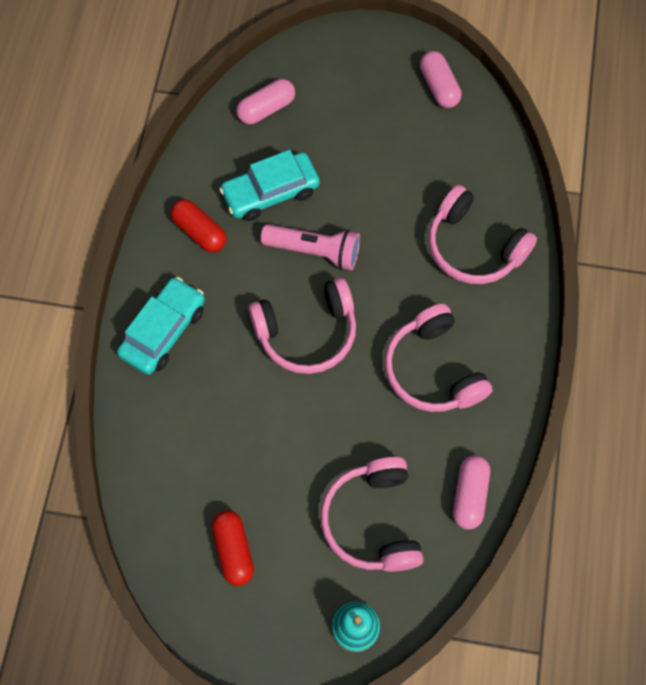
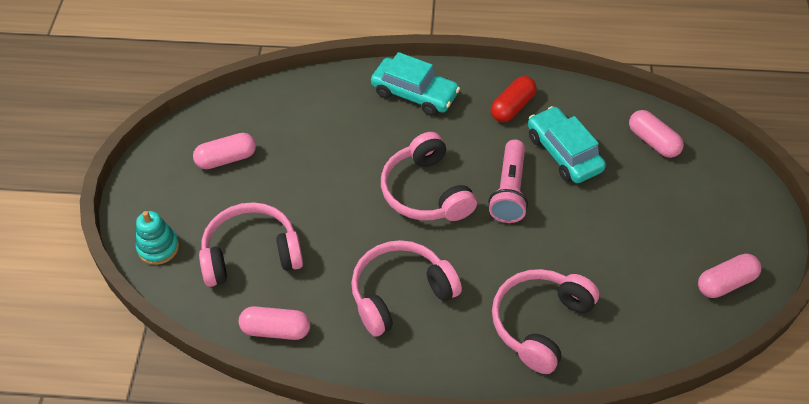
camera: 85 degrees right, 15 degrees down
(233, 550) = (226, 159): red capsule -> pink capsule

